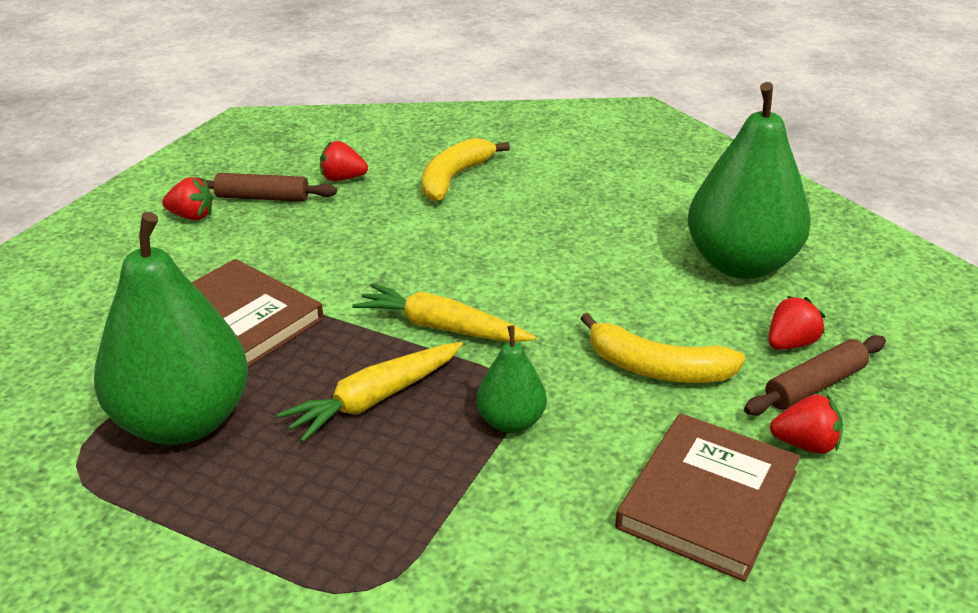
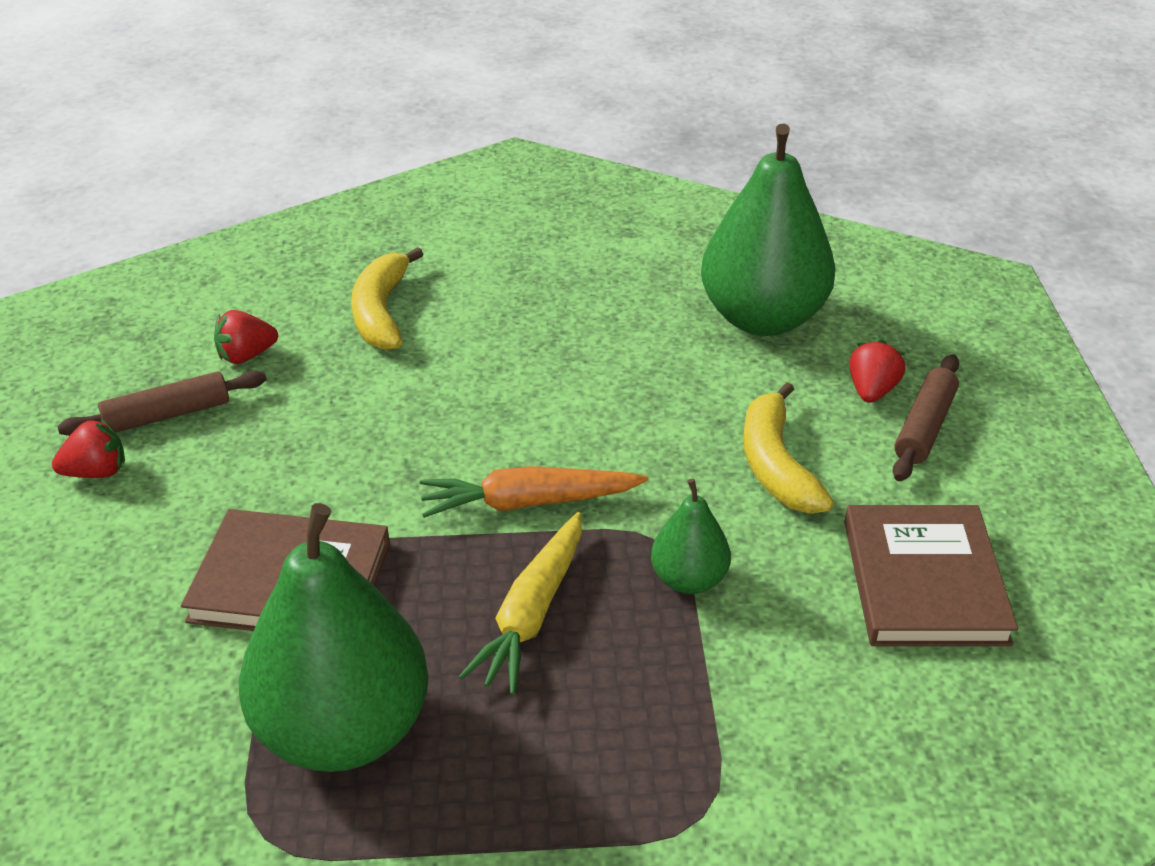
camera: 30 degrees left, 5 degrees up
(441, 327) = (528, 502): yellow carrot -> orange carrot
(656, 368) = (776, 464): yellow banana -> yellow banana turned 90 degrees clockwise
(805, 444) = (960, 491): red strawberry -> none

